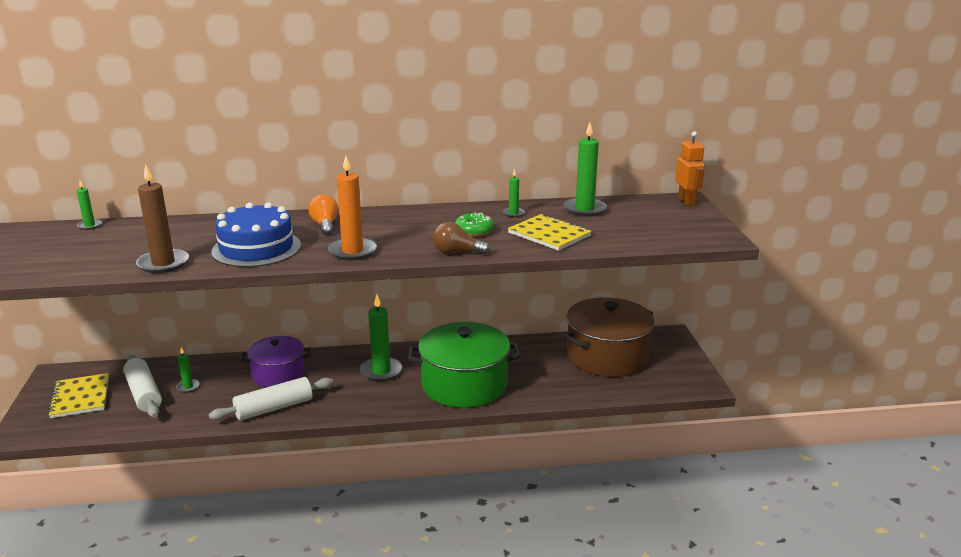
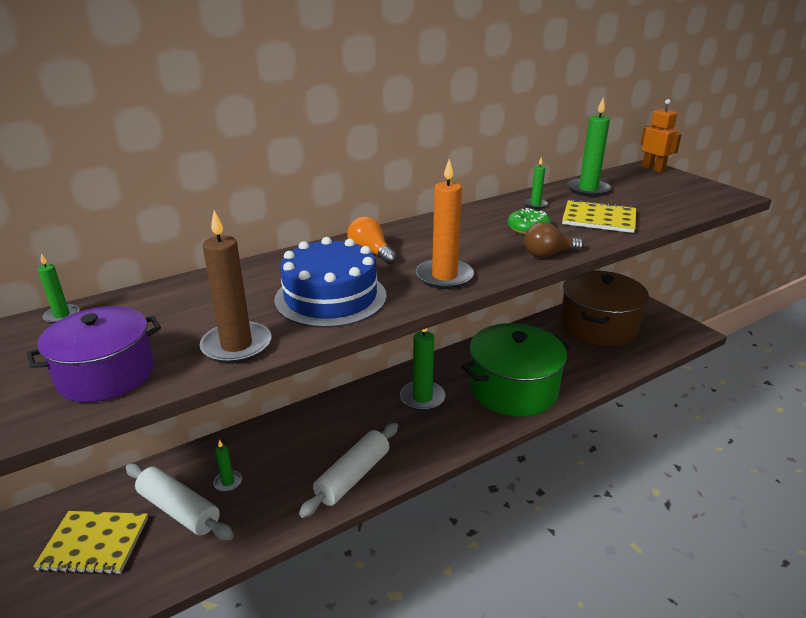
camera: 25 degrees left, 5 degrees up
(80, 397) = (94, 544): yellow notebook -> yellow notebook turned 45 degrees counterclockwise
(278, 374) = (319, 433): purple pot -> purple pot (106, 374)

